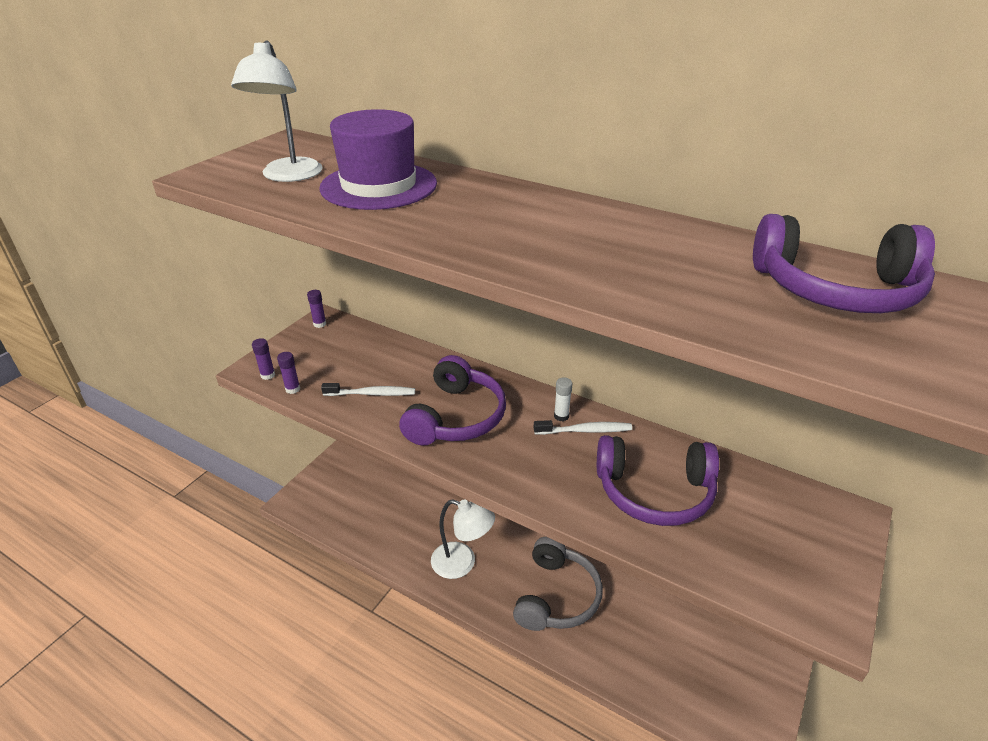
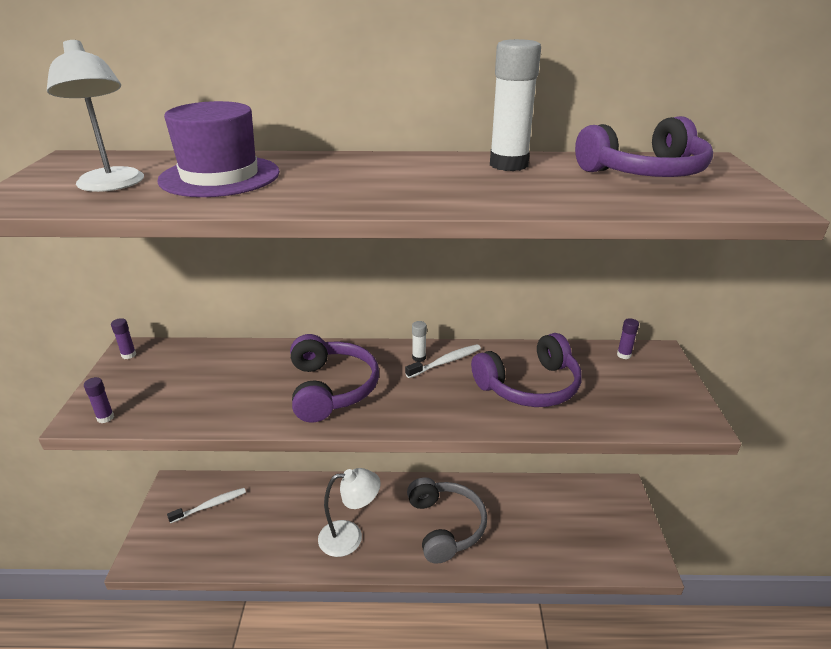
camera: 30 degrees left, 5 degrees down
(292, 389) = (145, 420): purple glue stick -> purple glue stick (624, 355)
(371, 394) = (234, 397): white toothbrush -> white toothbrush (210, 506)
(673, 237) = (508, 165): none -> white glue stick

